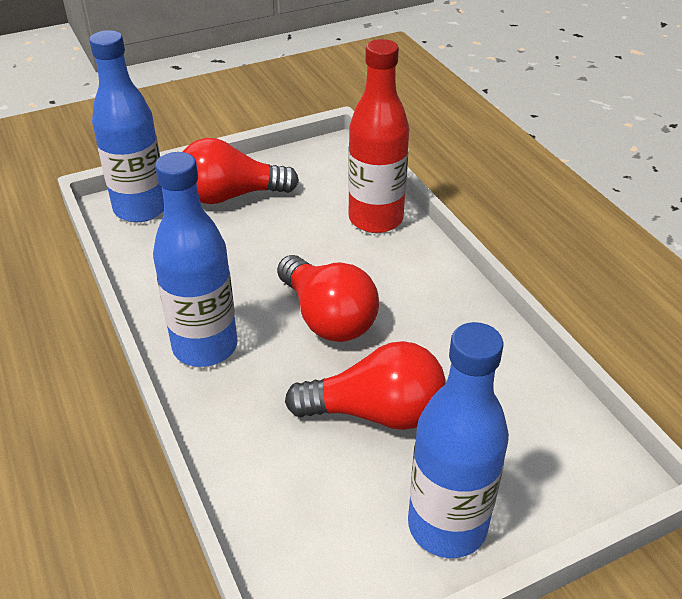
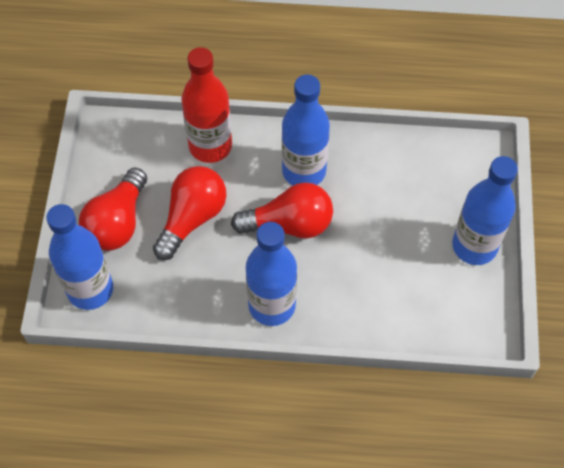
camera: 60 degrees left, 20 degrees up
(376, 412) = (382, 238): red light bulb -> red light bulb (192, 218)
(410, 301) = (304, 171): none -> blue bottle

